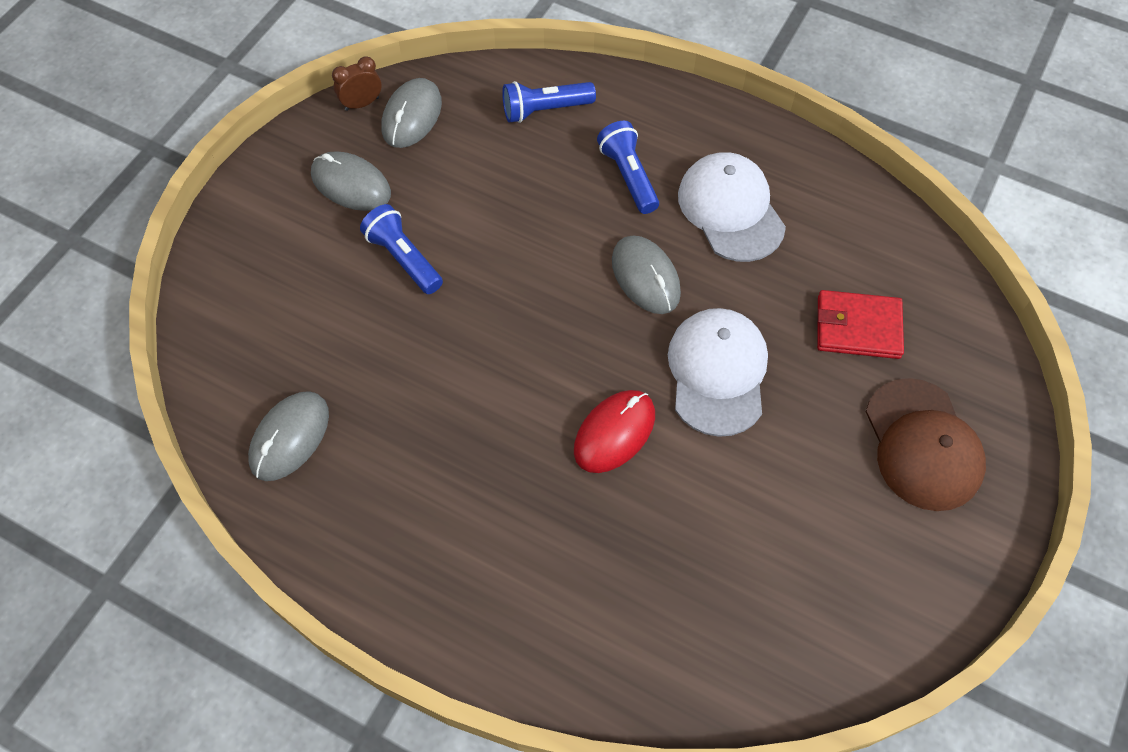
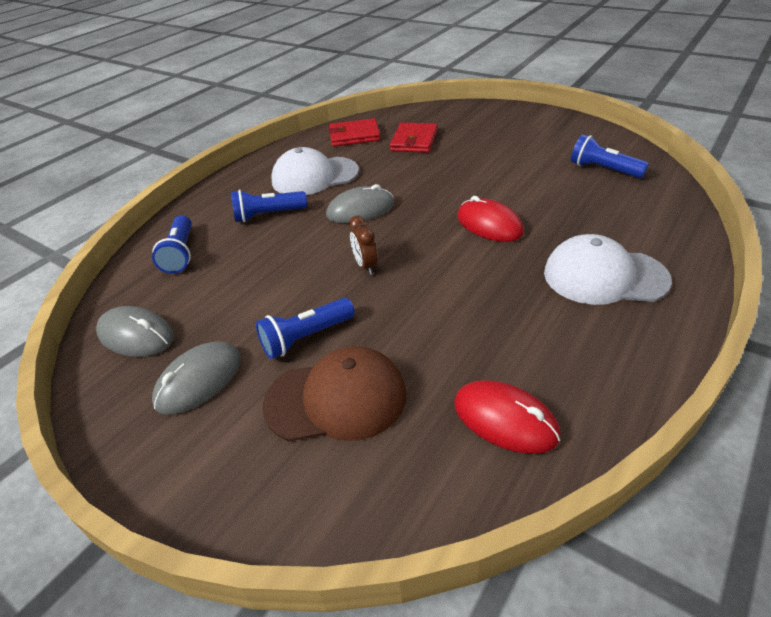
camera: 80 degrees left, 20 degrees down
(289, 437) = (505, 419): grey mouse -> red mouse
(362, 104) = (95, 375): brown clock -> brown clock (365, 266)
(717, 372) = (442, 185): white cap -> white cap (604, 276)
(781, 607) = (603, 169): none -> blue flashlight
(867, 241) = (354, 135): none -> red wallet
(922, 445) = (492, 127): brown cap -> brown cap (336, 399)

